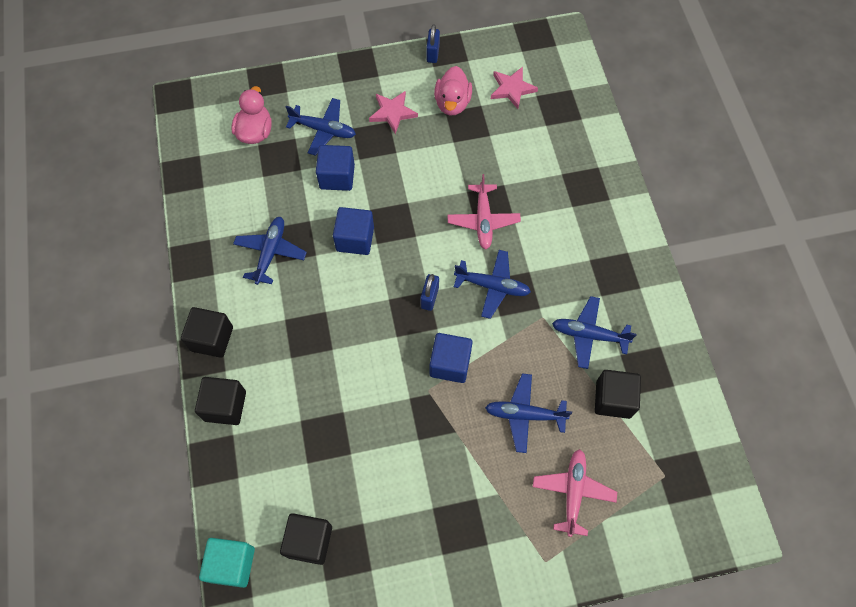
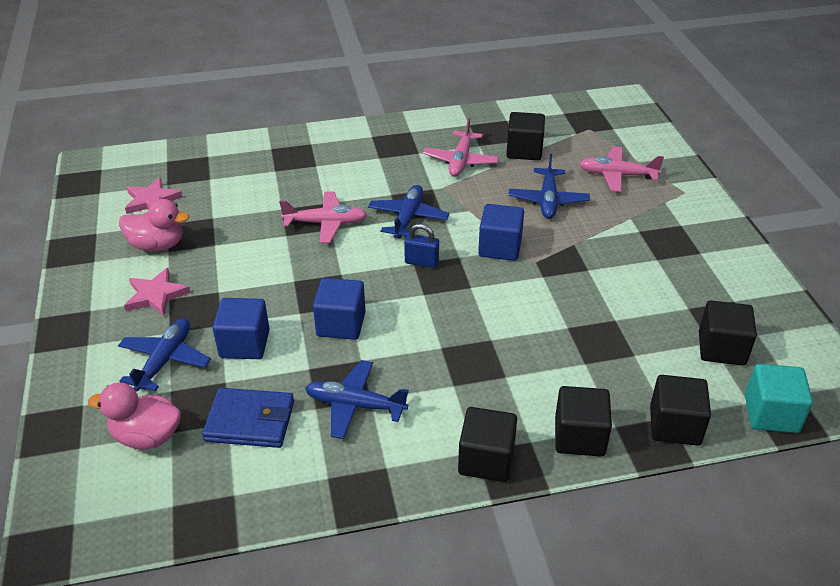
camera: 90 degrees left, 25 degrees down
(228, 480) = (674, 425): none -> black cube
(262, 189) = (250, 421): none -> blue wallet
(433, 53) = (73, 261): blue padlock -> none
(589, 335) = (460, 161): blue plane -> pink plane

